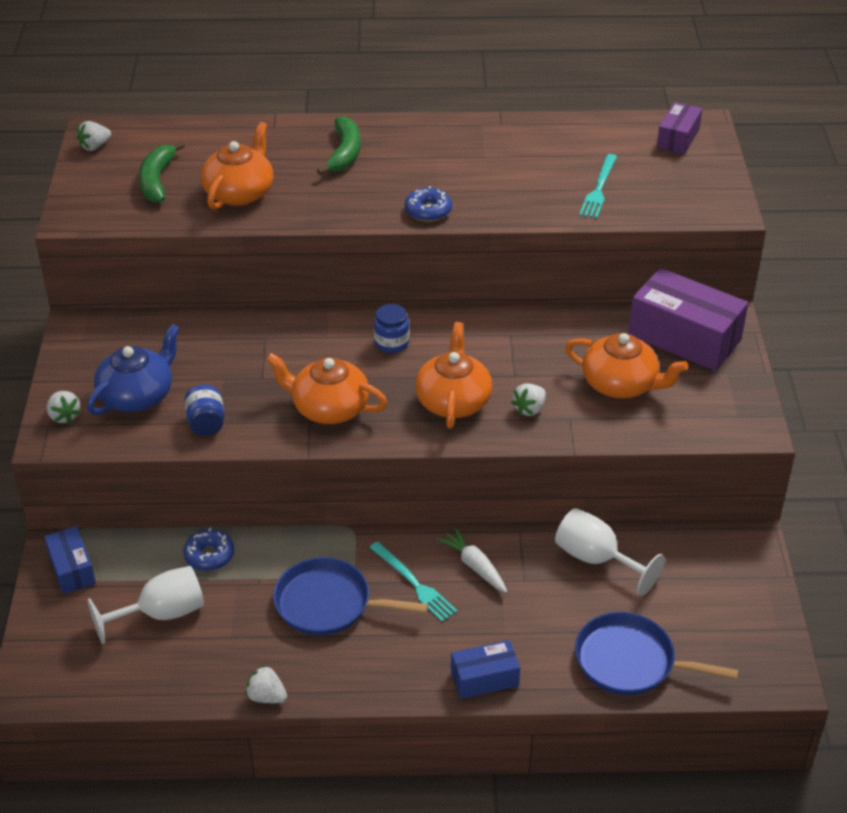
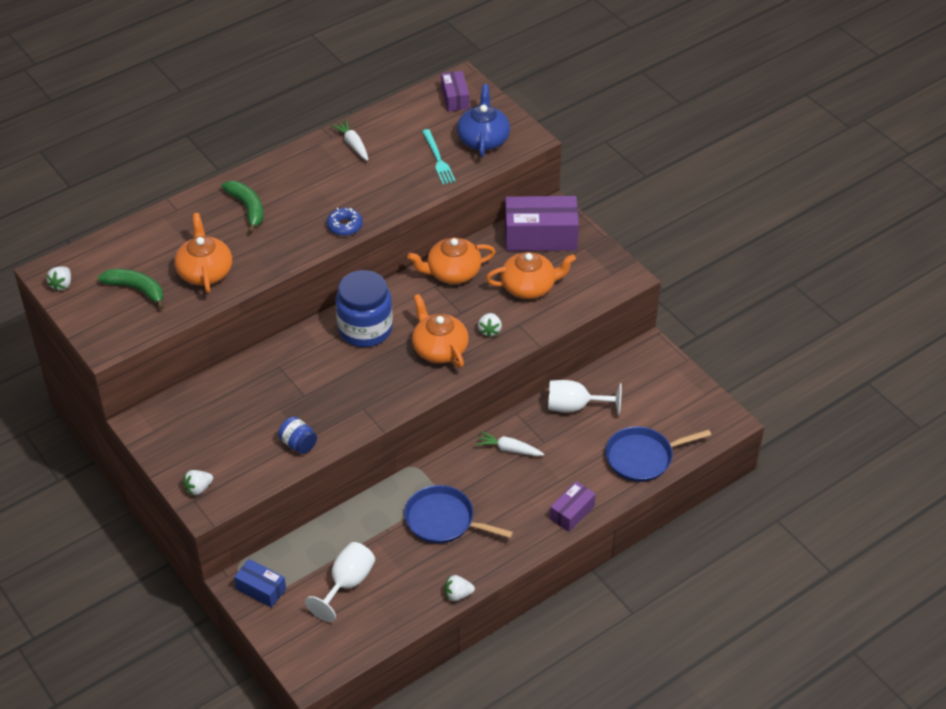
camera: 35 degrees left, 5 degrees up
(64, 416) = (198, 488): white strawberry -> white strawberry turned 120 degrees clockwise
(137, 395) = (233, 449): blue teapot -> blue teapot (483, 139)
(157, 180) = (136, 289): green banana -> green banana turned 150 degrees clockwise
(209, 555) = (341, 531): blue donut -> none
(328, 604) = (443, 520): blue pan -> blue pan turned 45 degrees clockwise
(329, 408) = (367, 393): orange teapot -> orange teapot (452, 272)
(391, 343) = (365, 329): blue jar -> blue jar, size x2.08
(414, 583) = (483, 479): turquoise fork -> none
(484, 678) = (572, 512): blue box -> purple box
(517, 138) = (353, 144): none -> white carrot

